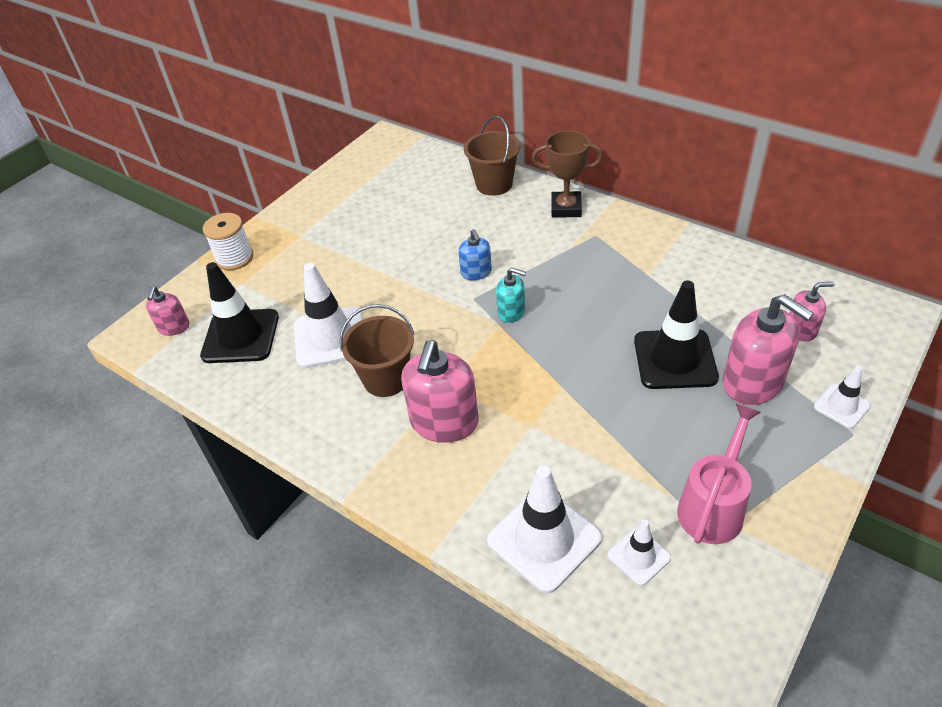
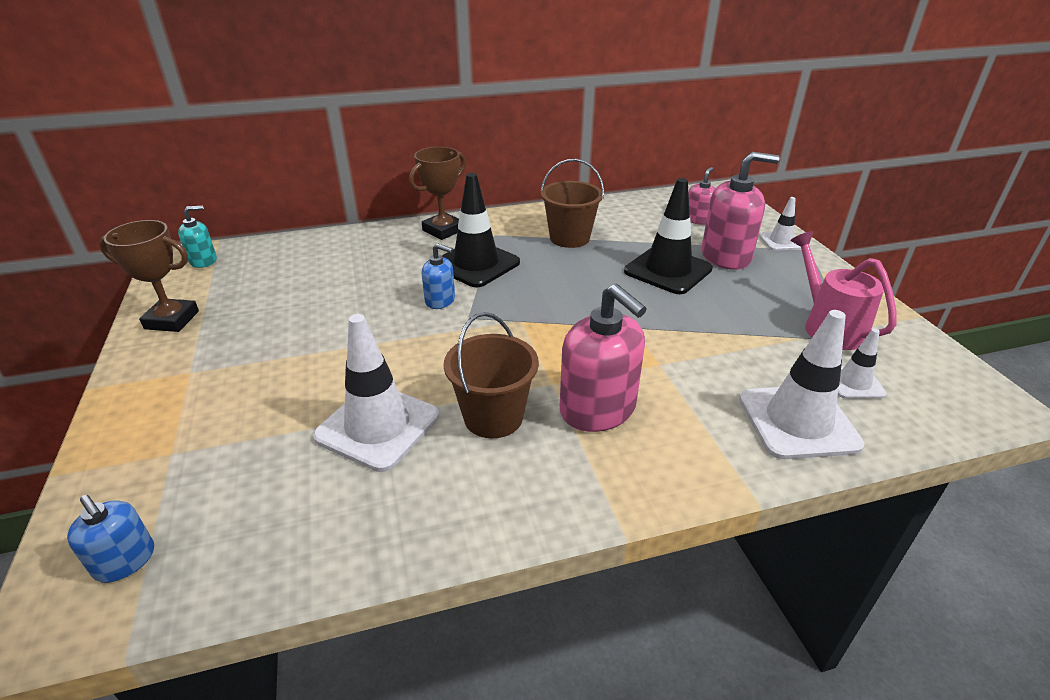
camera: 55 degrees left, 10 degrees down
(174, 327) = (125, 561): pink soap dispenser -> blue soap dispenser
(235, 258) = (120, 438): white spool -> none
(240, 336) = (256, 499): black traffic cone -> black traffic cone (476, 264)
(331, 191) = (172, 320): none -> brown trophy
(494, 184) = (354, 242): brown bucket -> brown bucket (569, 238)
(511, 312) = (515, 308): turquoise soap dispenser -> turquoise soap dispenser (203, 261)

